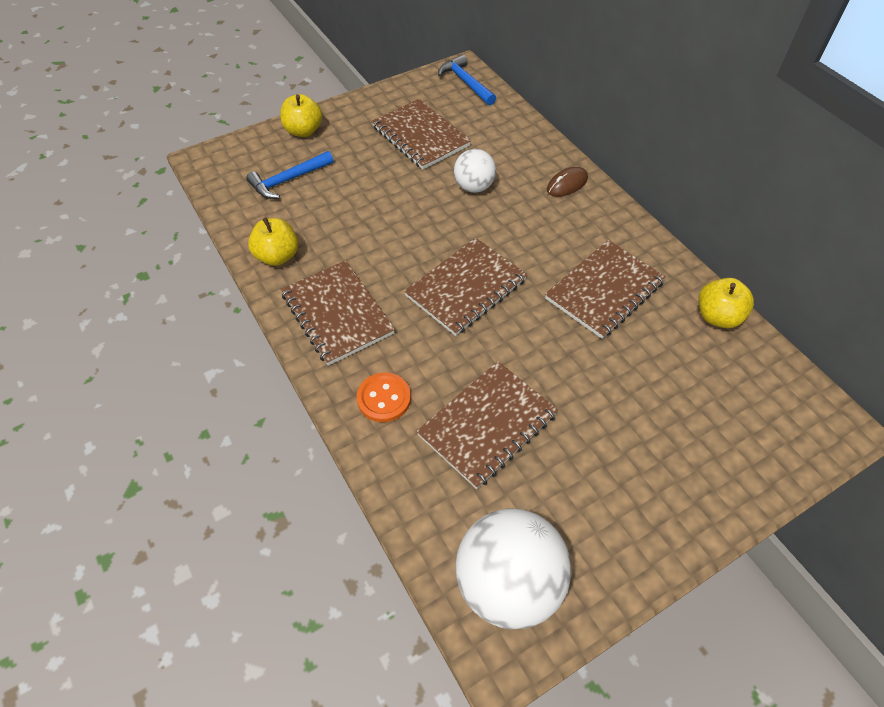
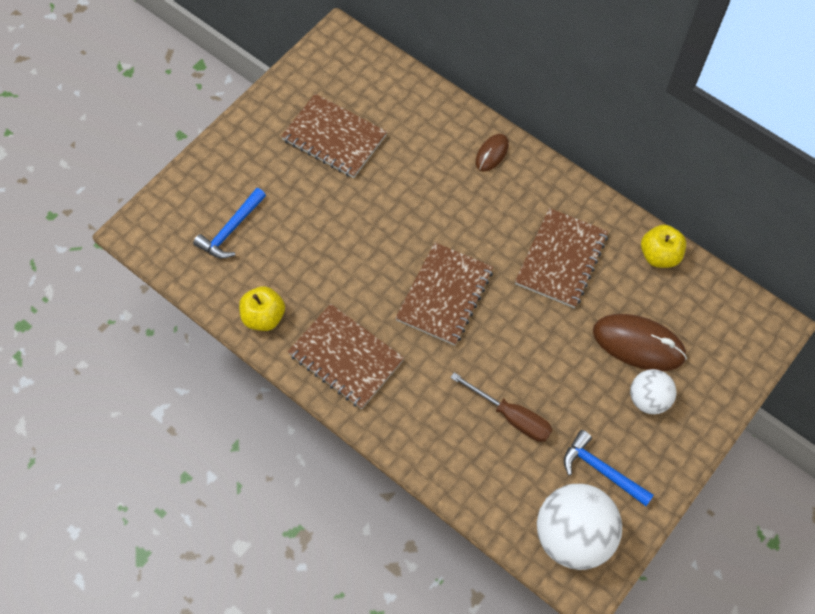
camera: 20 degrees left, 10 degrees up
(303, 131) = (216, 166): yellow apple -> none
(384, 398) = (420, 422): orange button -> none
(466, 83) = (350, 55): blue hammer -> blue hammer (602, 470)
(474, 187) = (408, 183): white ball -> white ball (648, 399)
(487, 425) = (511, 416): brown notebook -> brown screwdriver
(665, 396) = (638, 344): none -> brown mouse

